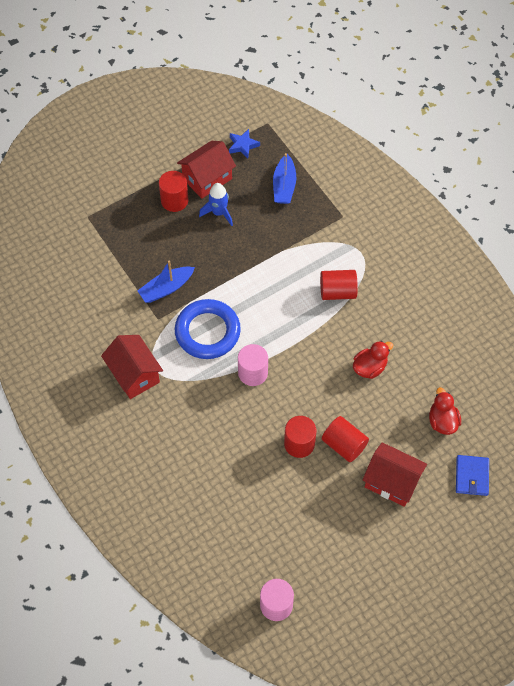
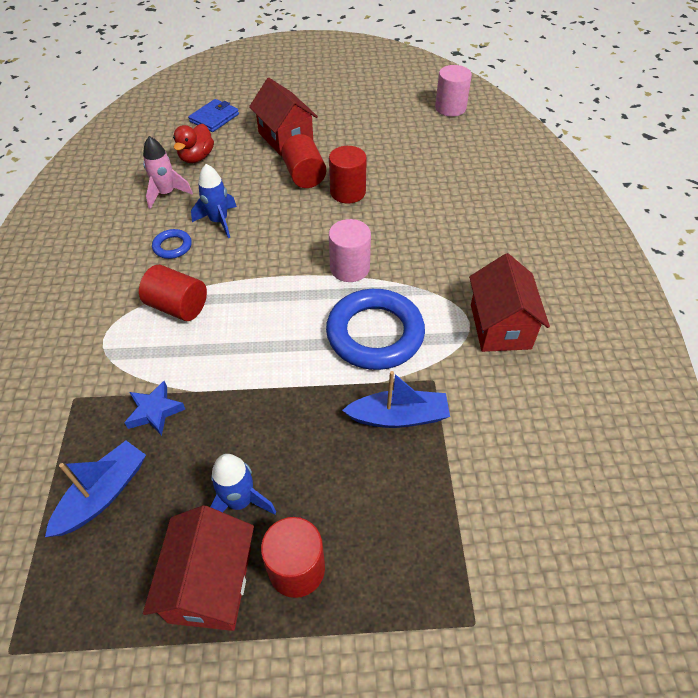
camera: 150 degrees left, 10 degrees down
(207, 178) = (211, 584): red house -> red house turned 75 degrees counterclockwise
(243, 145) = (94, 624): blue star -> blue star (155, 411)
(369, 367) = (219, 221): red duck -> blue rocket
(381, 331) = (172, 246): none -> blue ring
(429, 373) = (166, 194): none -> pink rocket

